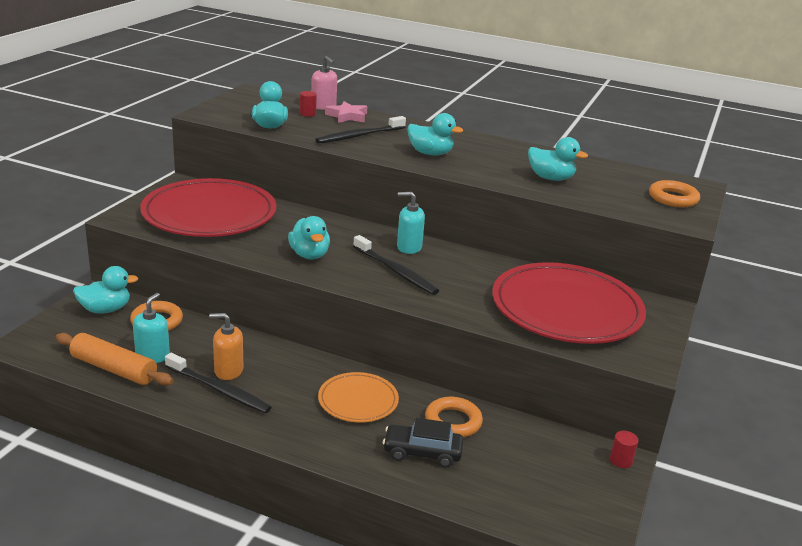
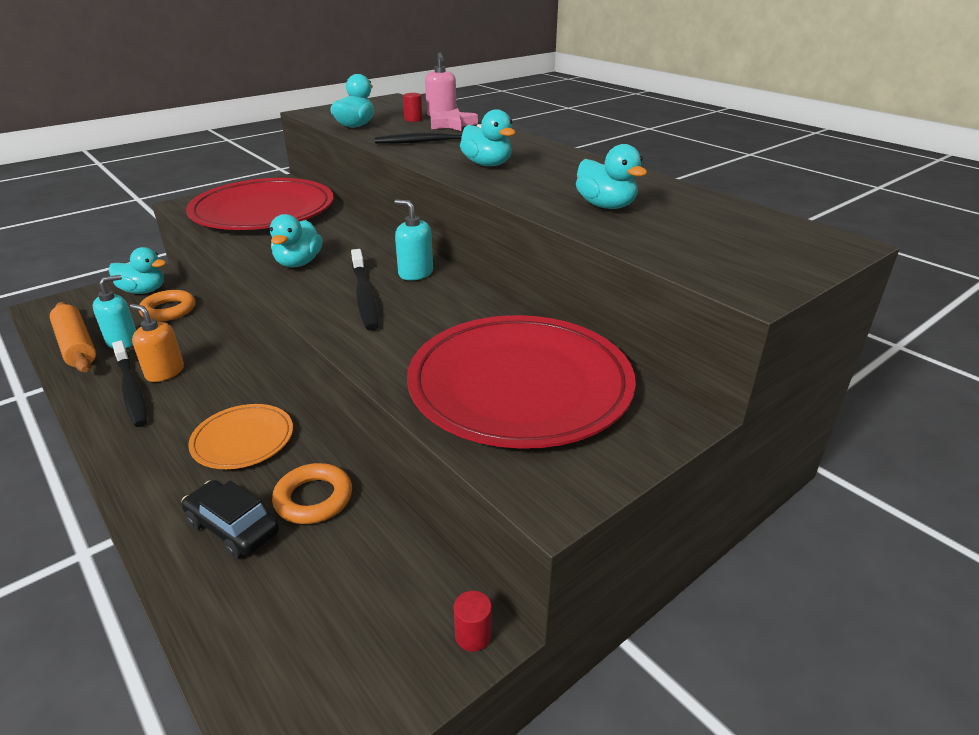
camera: 30 degrees right, 5 degrees up
(673, 198) = (769, 253): orange ring -> none

